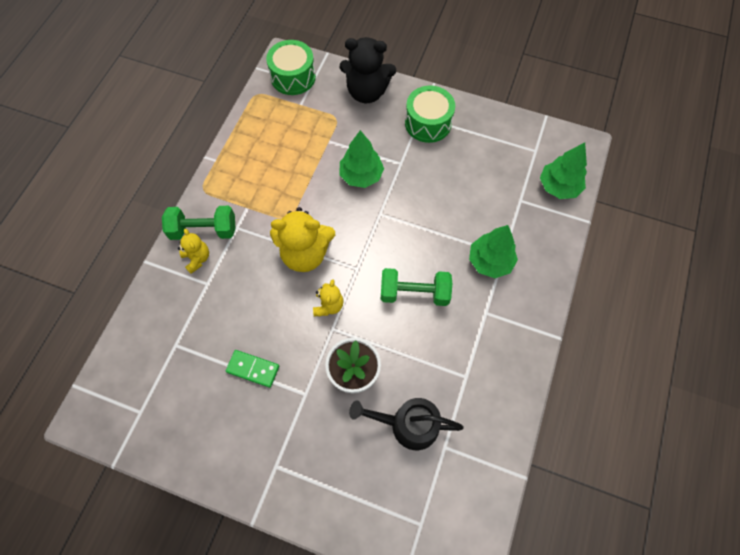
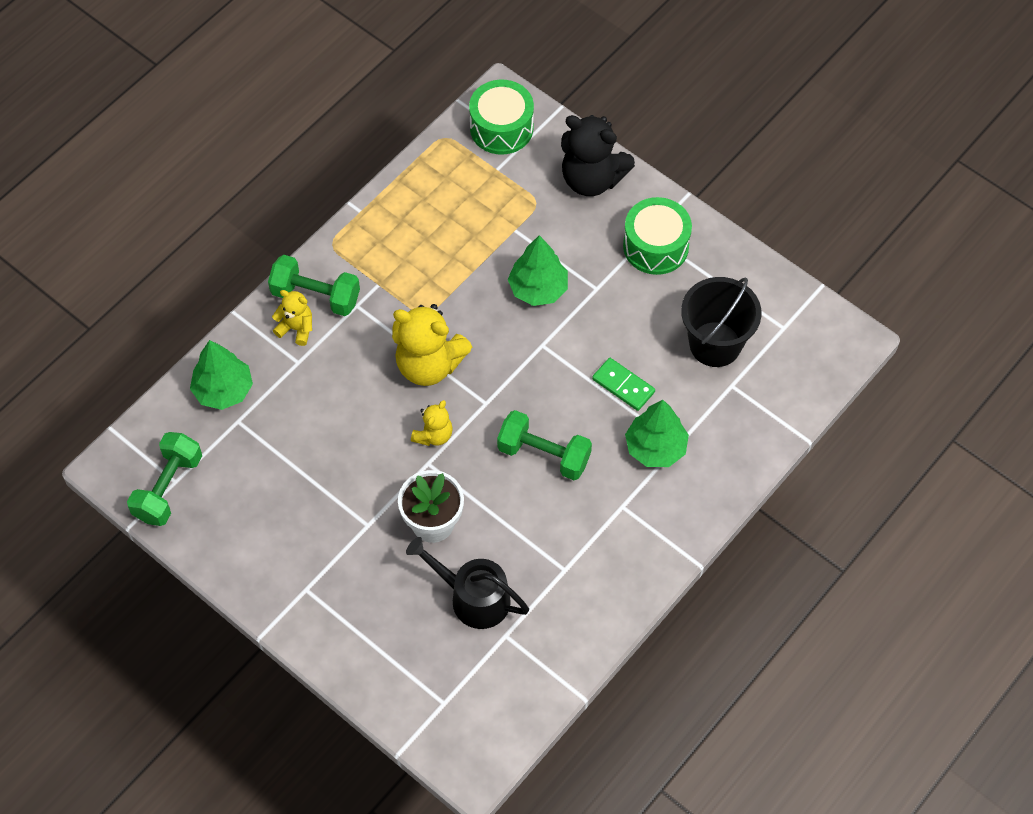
camera: 20 degrees right, 5 degrees down
(136, 419) = (168, 488): none -> green dumbbell
(197, 258) = (296, 328): yellow teddy bear -> yellow teddy bear turned 60 degrees counterclockwise
(253, 369) = (318, 477): green domino -> green domino (623, 386)
(496, 176) = (715, 344): none -> black bucket
(558, 186) = (791, 384): green tree -> green tree (223, 390)

